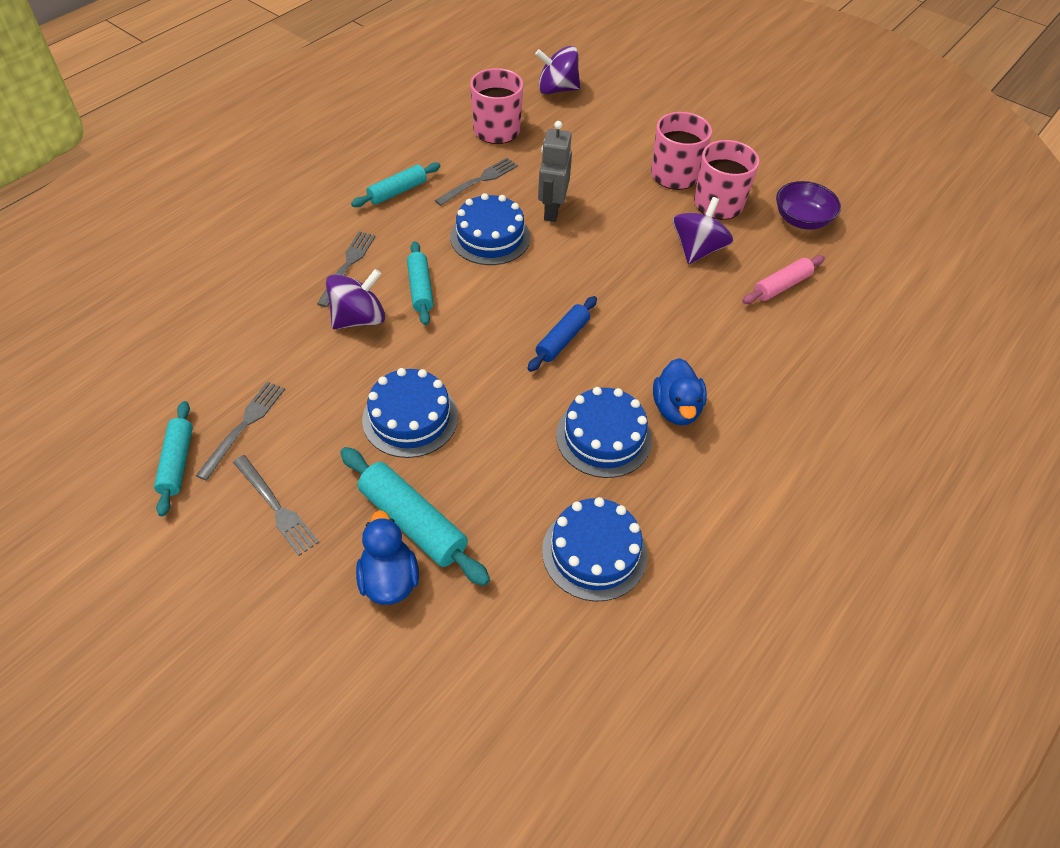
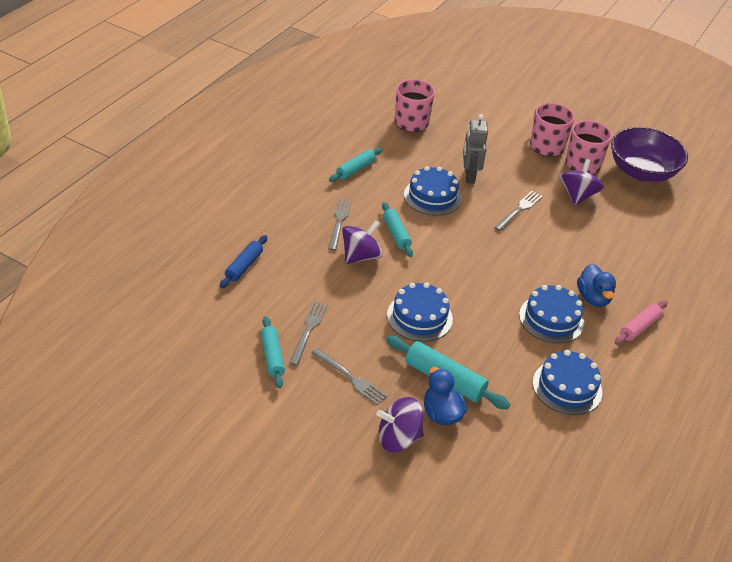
camera: 10 degrees left, 10 degrees down
(479, 181) = (411, 159): grey fork -> grey fork (519, 210)
(557, 89) = (445, 91): purple spinning top -> purple spinning top (398, 438)
(562, 339) = (504, 260): blue rolling pin -> blue rolling pin (244, 266)
(781, 286) = (640, 216): pink rolling pin -> pink rolling pin (639, 327)
(801, 220) = (642, 172): purple bowl -> purple bowl, size x1.70

